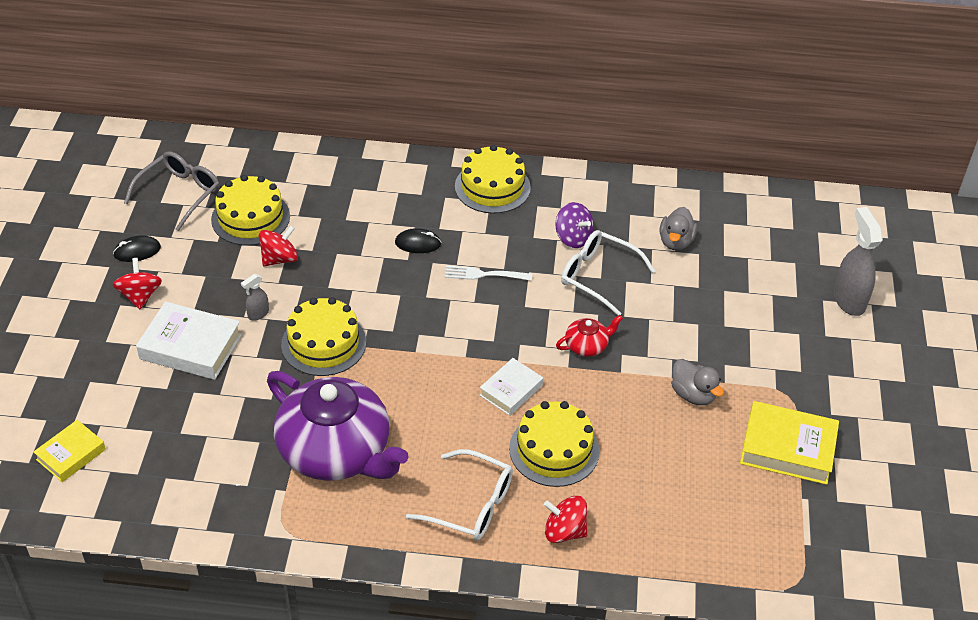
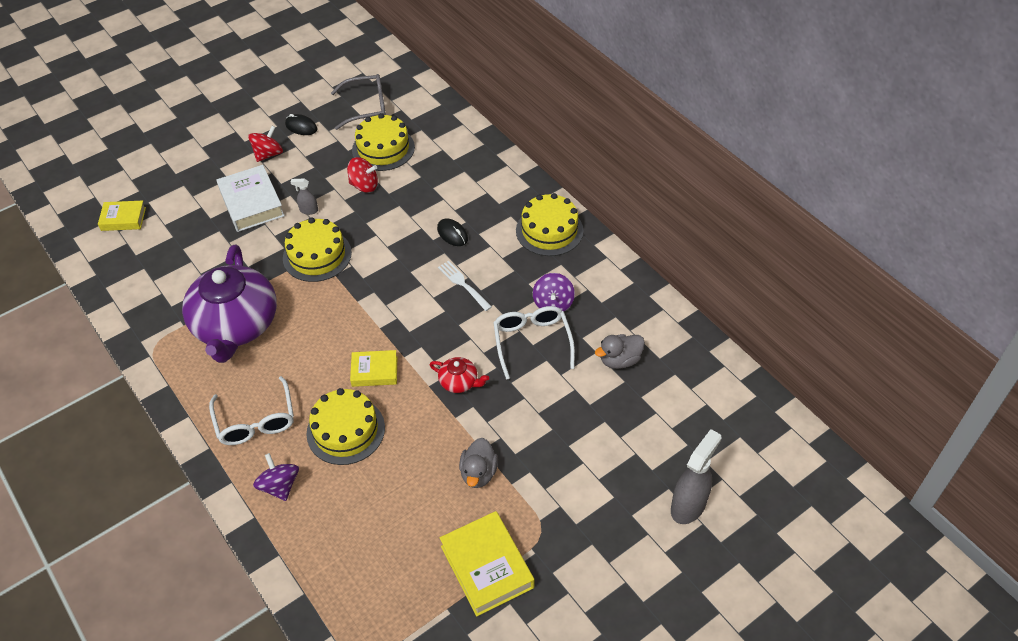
camera: 50 degrees right, 5 degrees up
(511, 390) = (374, 371): white book -> yellow book
(564, 531) = (280, 486): red spinning top -> purple spinning top

